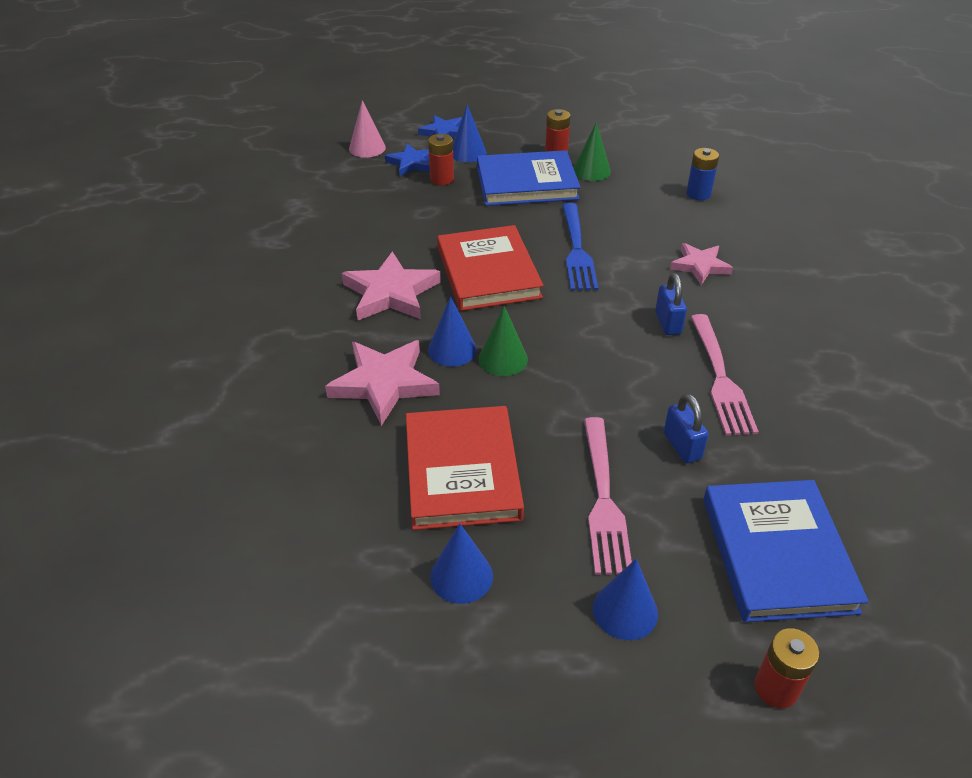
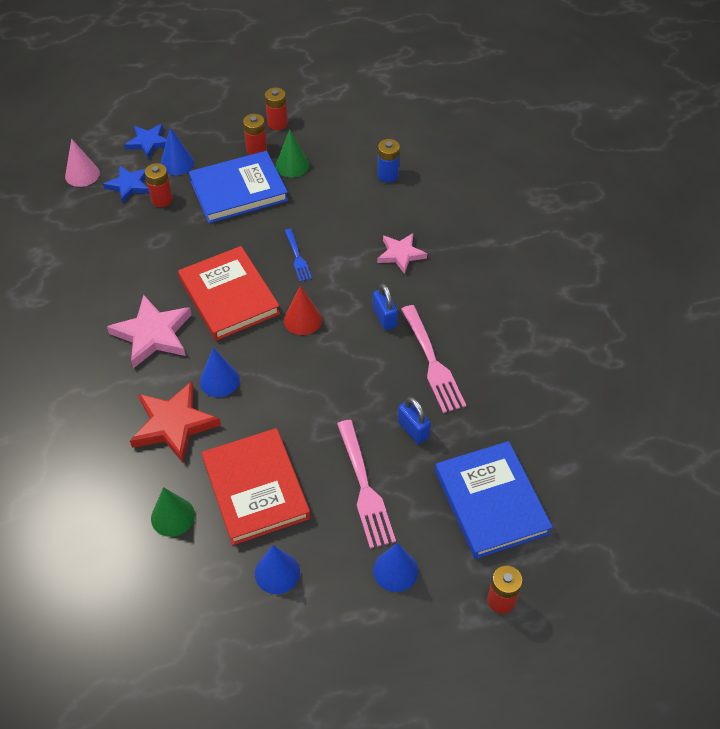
camera: 15 degrees left, 10 degrees up
(384, 383) = (174, 424): pink star -> red star
(503, 359) = (262, 380): green cone -> green cone (173, 516)
(567, 308) = (302, 319): none -> red cone
(576, 249) = (297, 257): blue fork -> blue fork, size x0.57
(584, 135) = (277, 123): none -> red battery

